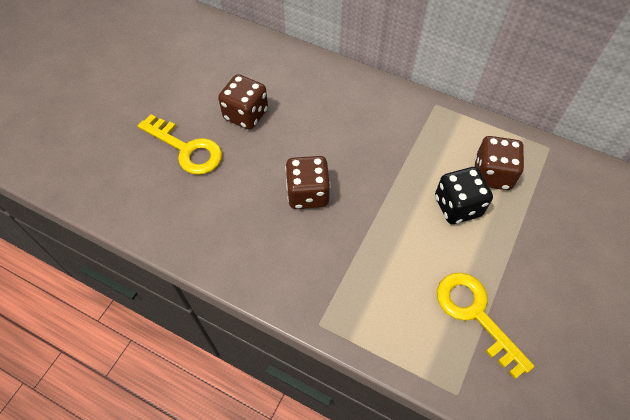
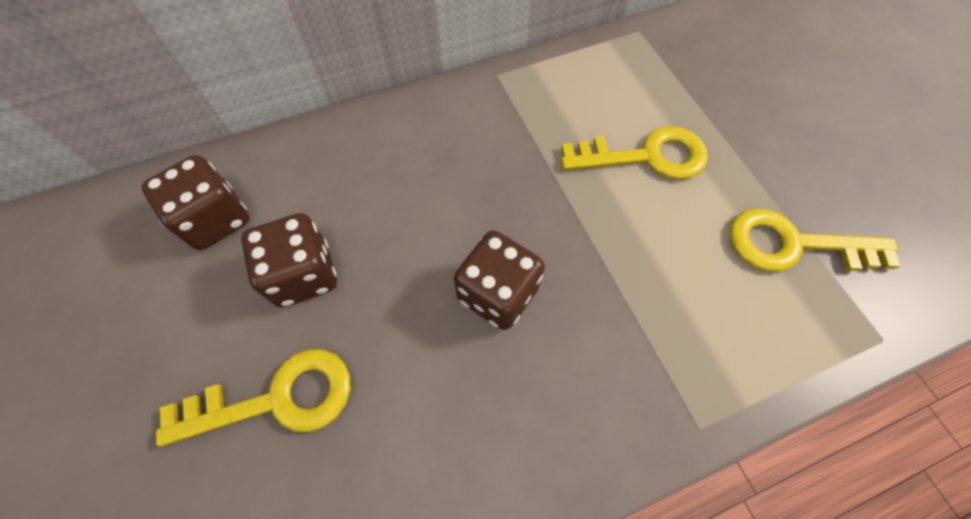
camera: 50 degrees left, 5 degrees up
(457, 206) = (645, 156): black dice -> yellow key
(492, 174) = (631, 97): brown dice -> brown dice (216, 219)

